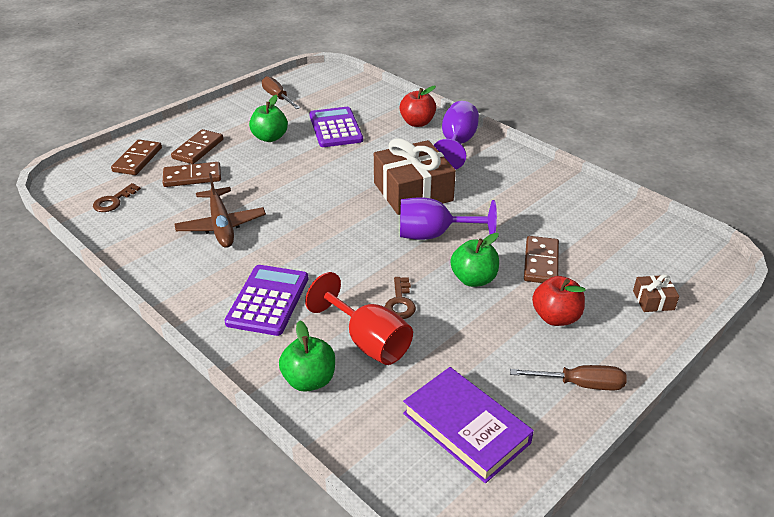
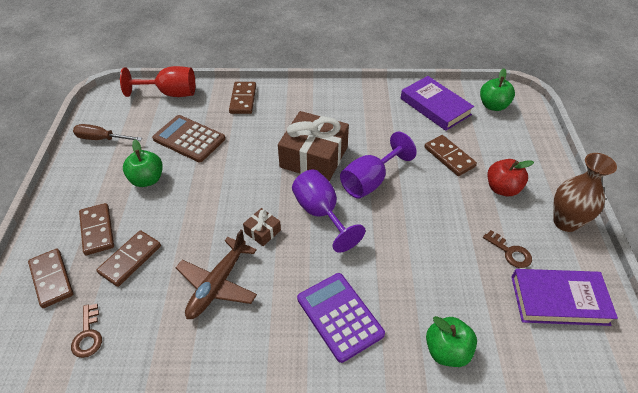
camera: 45 degrees left, 10 degrees up
(221, 225) = (218, 284): brown plane -> brown plane turned 90 degrees clockwise
(335, 128) = (189, 139): purple calculator -> brown calculator
(368, 341) = (439, 291): red goblet -> red goblet (170, 93)
(400, 302) = (418, 246): brown key -> brown key (510, 252)
(417, 123) = (243, 99): red apple -> brown domino
(457, 144) = (291, 101): purple goblet -> purple goblet (321, 213)
(473, 279) = (432, 196): green apple -> green apple (493, 106)
(580, 384) = (565, 222): brown screwdriver -> brown vase
(594, 218) = (435, 106): none -> purple book
(653, 300) = (526, 141): brown gift -> brown gift (262, 231)

